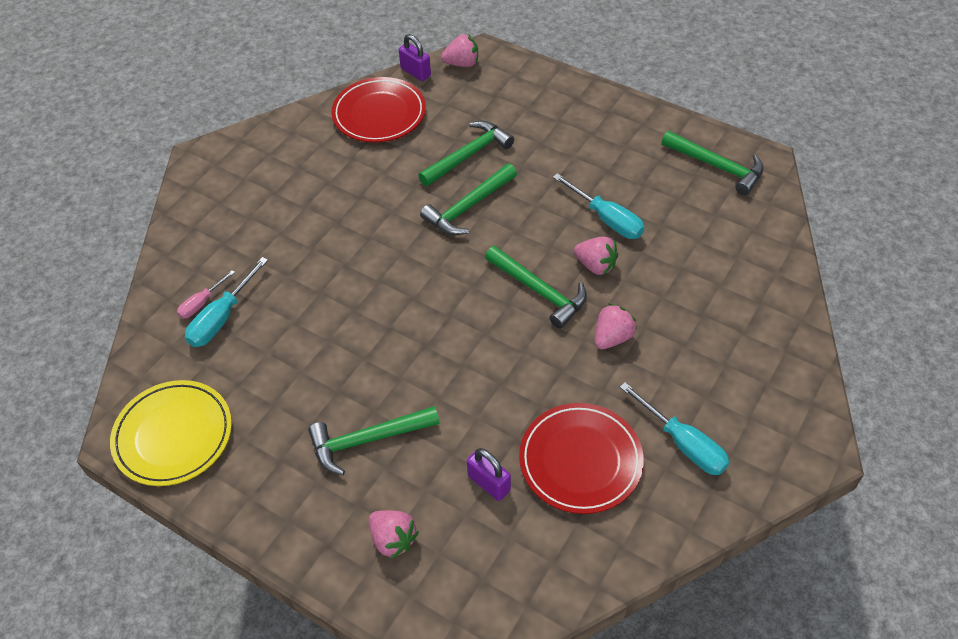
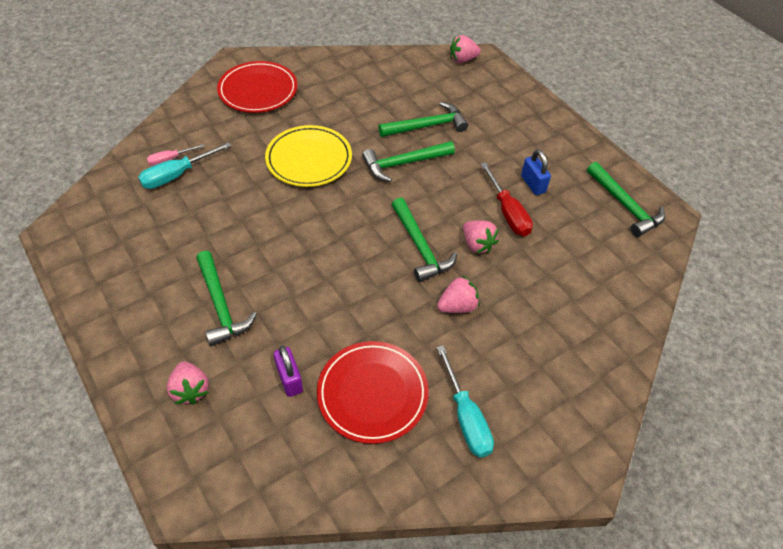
camera: 20 degrees right, 0 degrees up
(173, 435) = (90, 244): yellow plate -> yellow plate (309, 159)
(367, 440) = (220, 305): green hammer -> green hammer turned 120 degrees counterclockwise
(379, 114) = (379, 74): red plate -> red plate (258, 90)
(415, 72) = (424, 54): purple padlock -> none
(462, 64) = (462, 60): pink strawberry -> pink strawberry turned 150 degrees clockwise
(607, 219) = (508, 212): turquoise screwdriver -> red screwdriver
(615, 179) = (533, 184): none -> blue padlock

